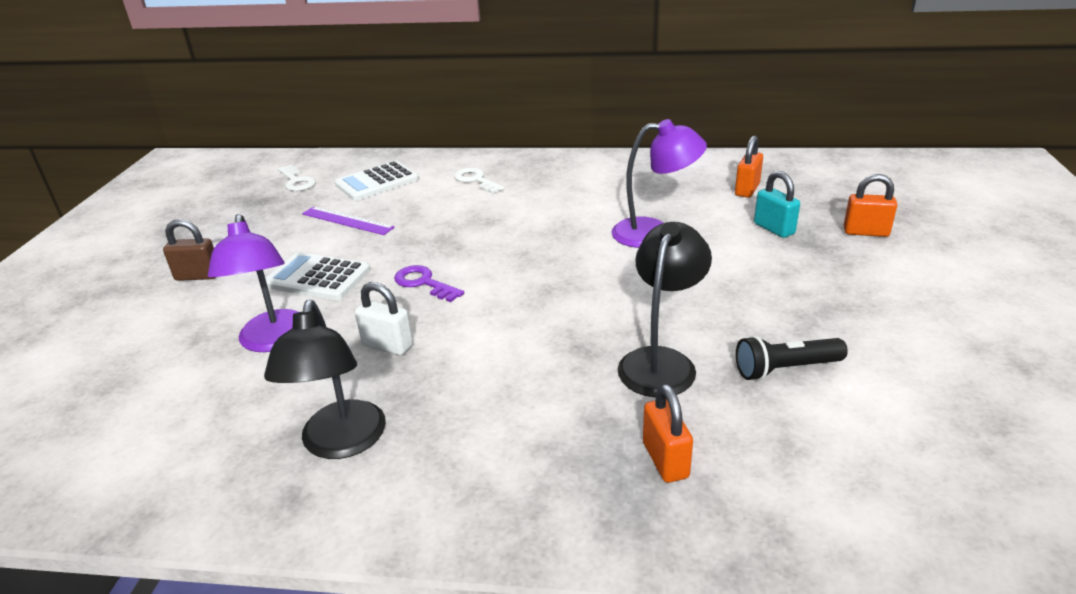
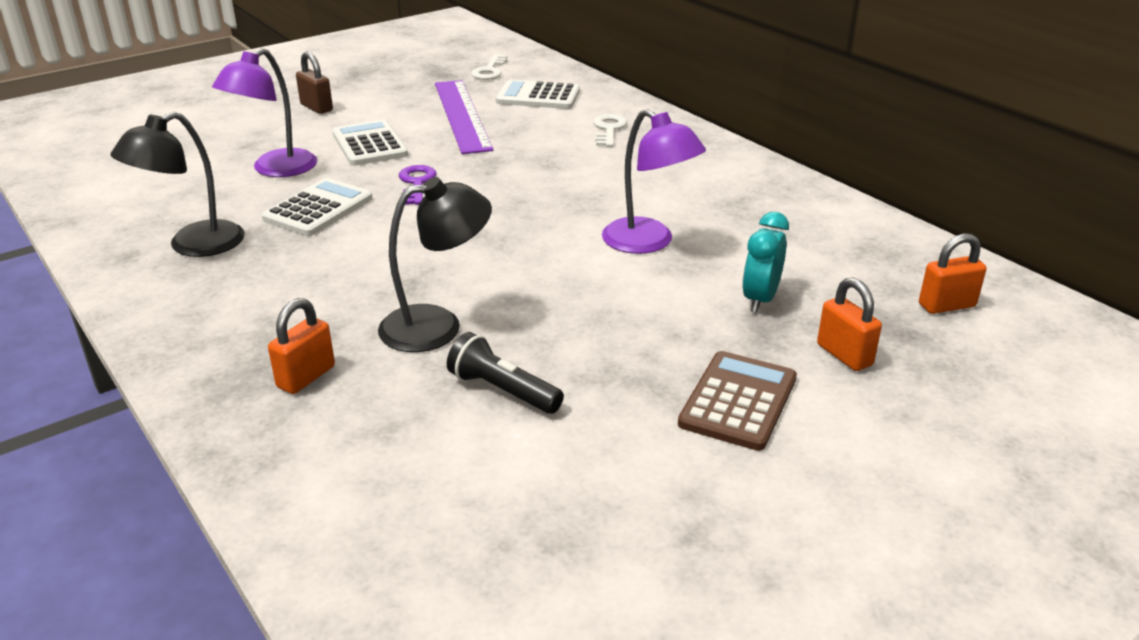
camera: 45 degrees right, 0 degrees up
(347, 220) = (462, 115): purple ruler -> purple ruler, size x1.70
(387, 345) = (318, 209): white padlock -> white calculator
(747, 190) = (822, 256): orange padlock -> orange padlock (946, 305)
(774, 229) = (760, 299): turquoise padlock -> turquoise clock
(885, 286) = (738, 401): none -> brown calculator

